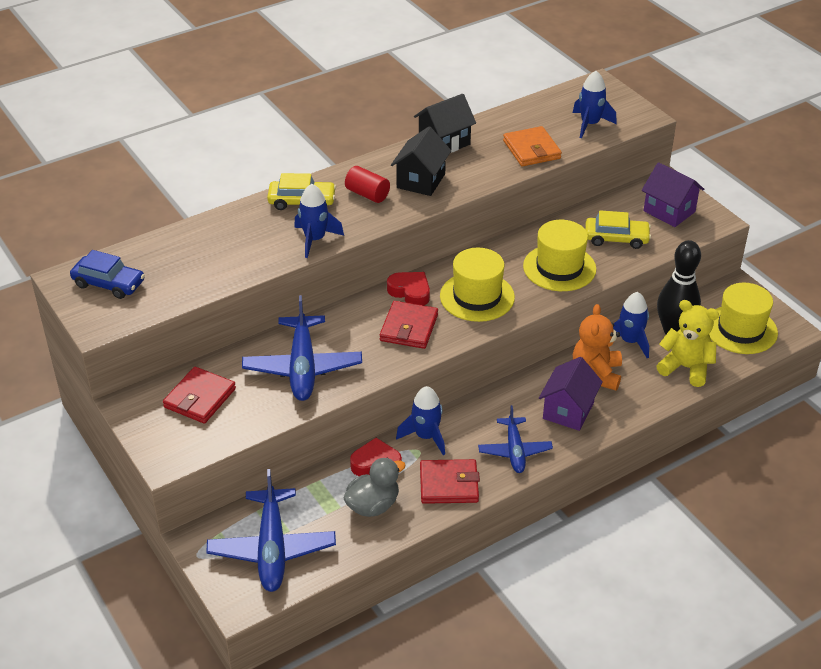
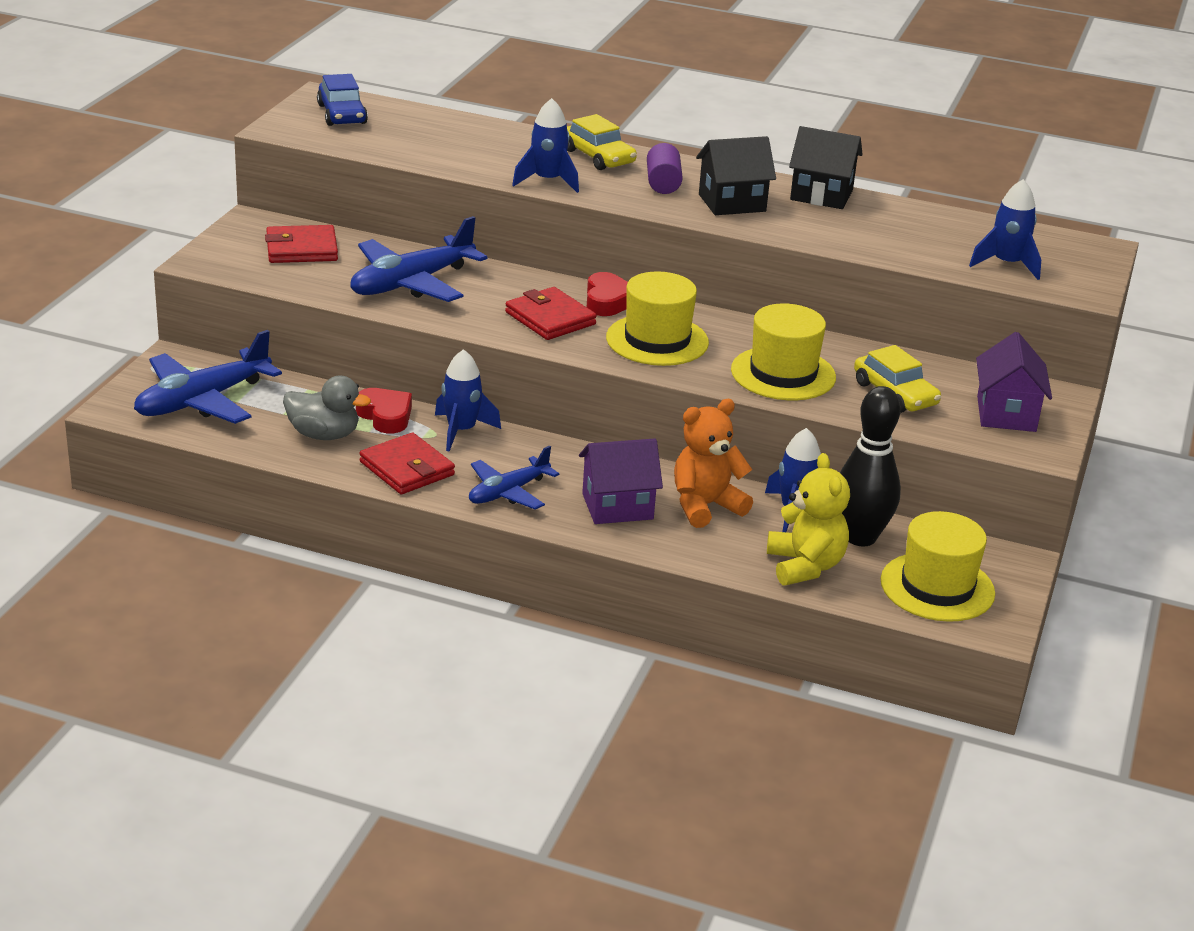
camera: 50 degrees right, 10 degrees down
(367, 194) = (663, 183): red cylinder -> purple cylinder
(409, 328) = (550, 318): red wallet -> red wallet turned 75 degrees clockwise
(531, 149) = (895, 245): orange wallet -> none

